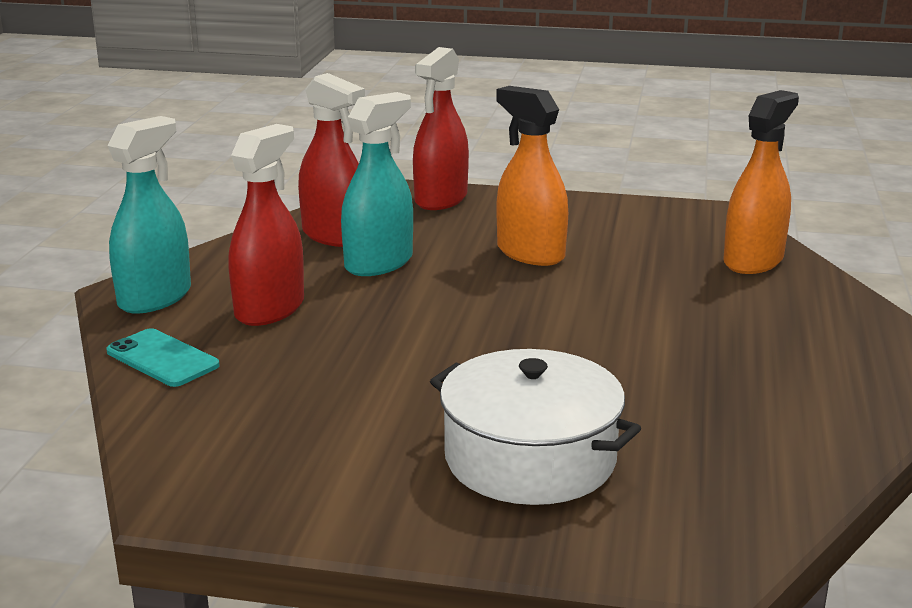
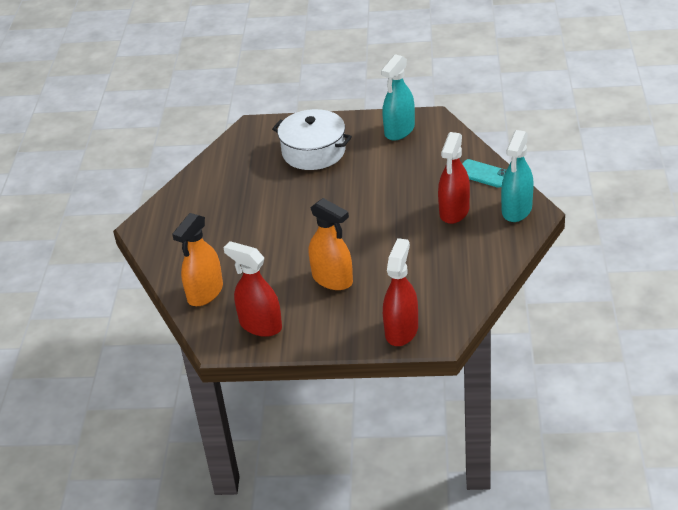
camera: 175 degrees right, 15 degrees up
(334, 235) = (452, 278): red spray bottle -> red spray bottle (260, 325)
(379, 263) = (415, 256): turquoise spray bottle -> turquoise spray bottle (399, 130)

